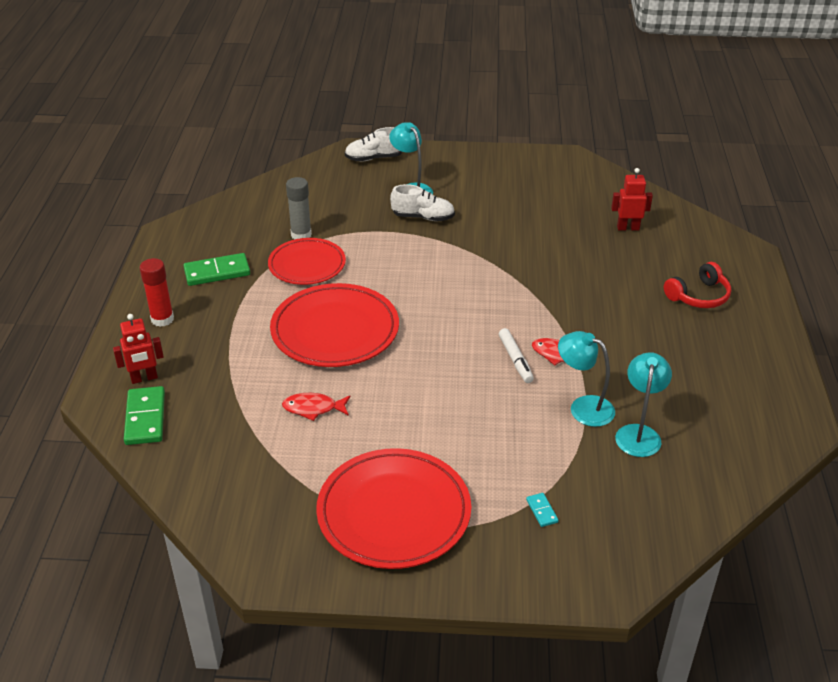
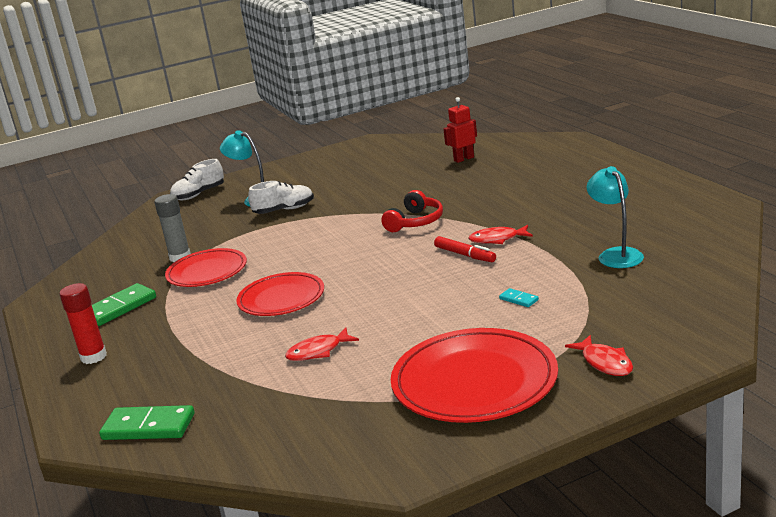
camera: 25 degrees left, 15 degrees down
(144, 378) = (117, 402): red robot -> none
(145, 418) = (148, 427): green domino -> green domino turned 45 degrees counterclockwise
(335, 330) = (281, 298): red plate -> red plate, size x0.65
(507, 554) = (604, 363): none -> red fish
(515, 360) = (465, 255): white marker -> red marker
(541, 511) = (599, 326): turquoise domino -> turquoise domino (518, 299)
(583, 407) = (554, 258): turquoise lamp -> none
(699, 296) = (563, 172): red headphones -> red headphones (415, 222)

